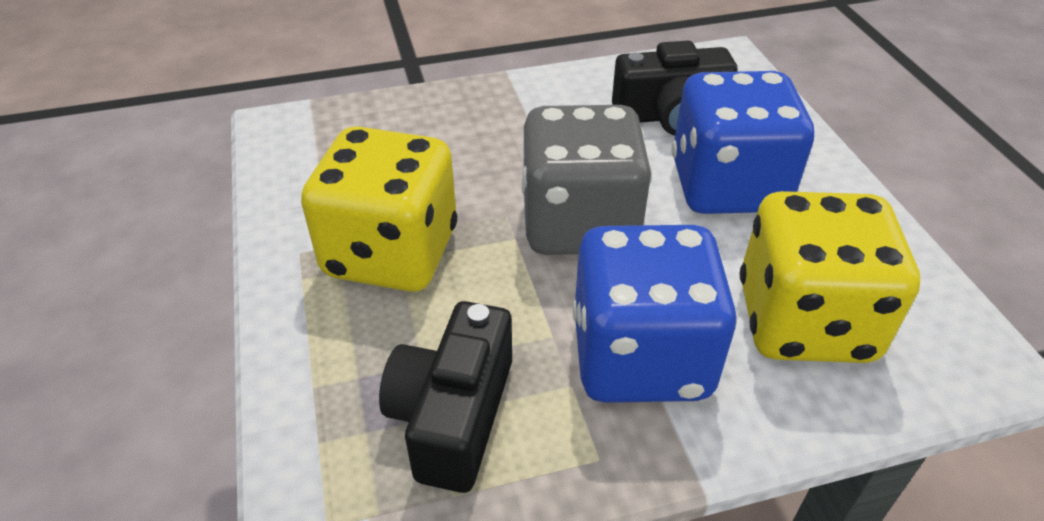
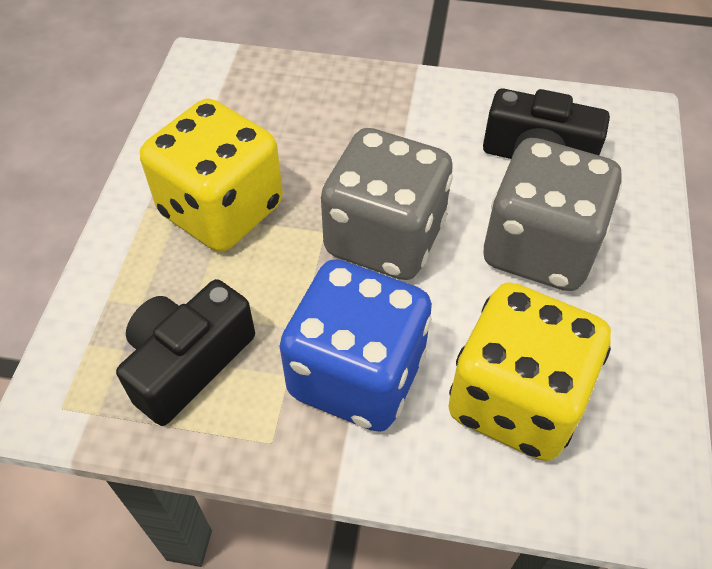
camera: 25 degrees right, 10 degrees up
(727, 186) = (539, 248): blue dice -> grey dice

